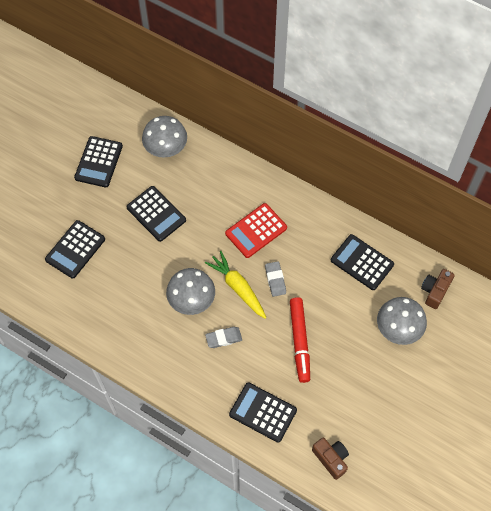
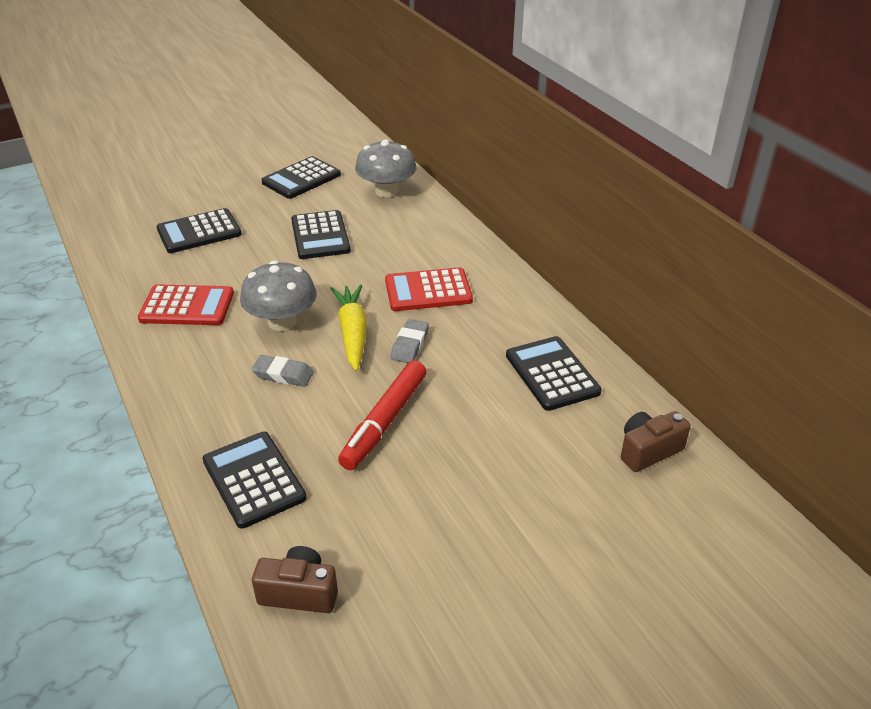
camera: 30 degrees right, 25 degrees down
(126, 317) = (187, 306): none -> red calculator
(331, 459) = (299, 592): brown camera -> brown camera turned 75 degrees counterclockwise
(398, 328) = (552, 471): grey mushroom -> none

